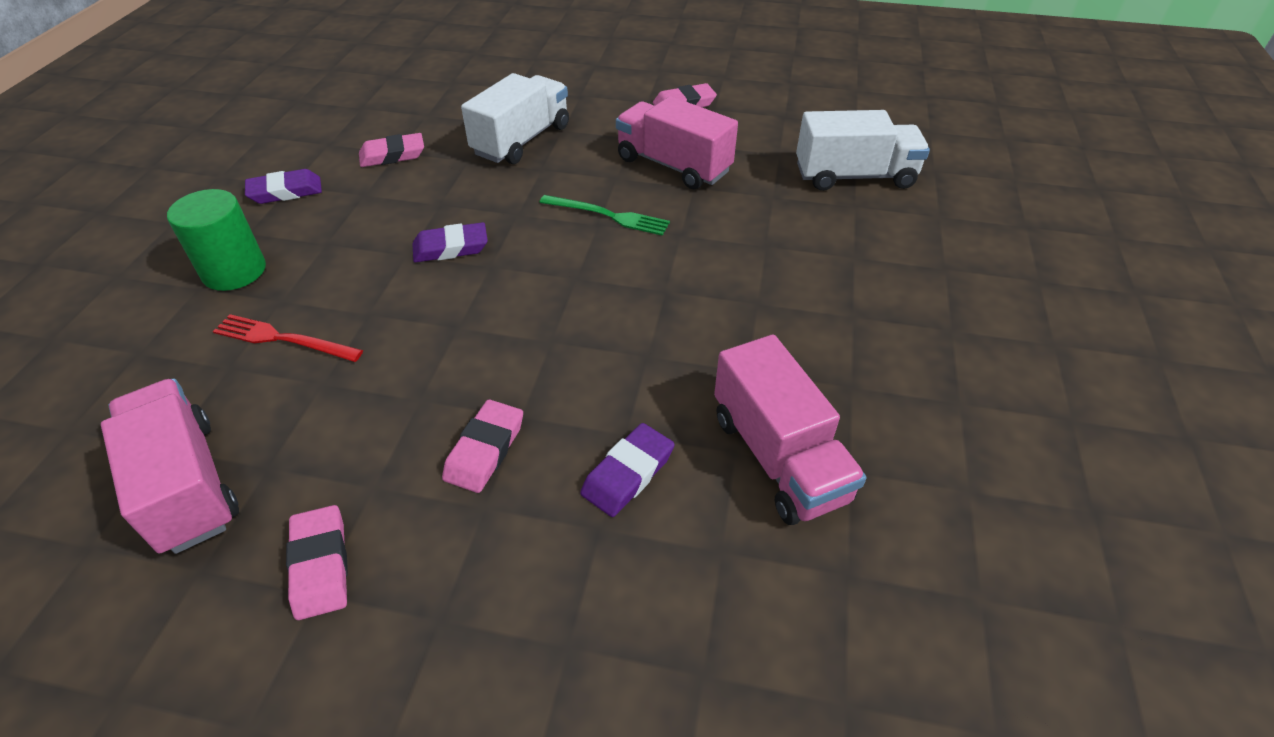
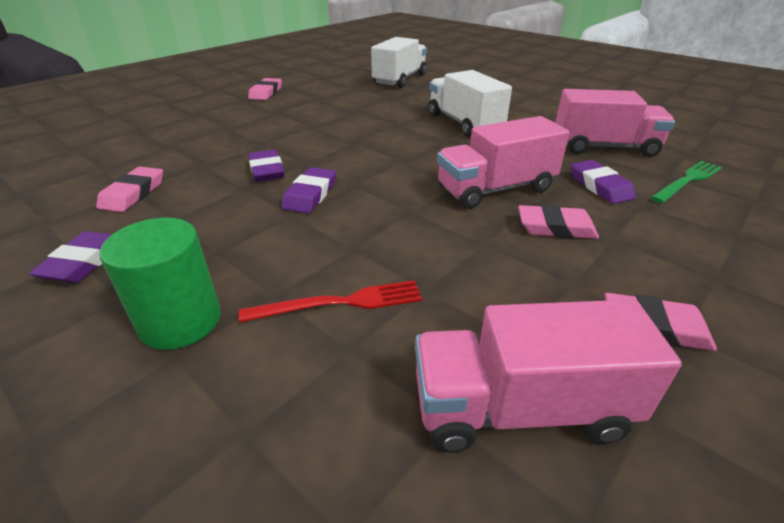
camera: 60 degrees left, 10 degrees down
(283, 339) = (340, 303): red fork -> red fork turned 150 degrees counterclockwise
(483, 199) = (267, 170): none -> purple eraser
(485, 450) = (556, 227): pink eraser -> pink eraser turned 45 degrees counterclockwise
(522, 140) = (214, 142): white truck -> white truck (464, 123)
(608, 215) = (350, 137): green fork -> green fork (687, 181)
(673, 165) = (325, 110): pink truck -> pink truck (495, 189)

